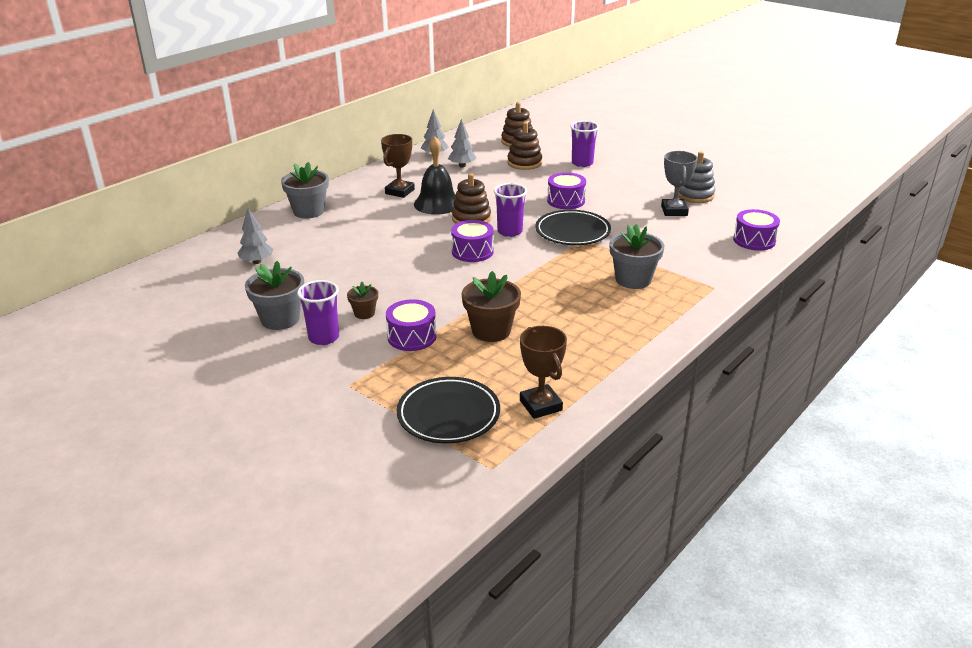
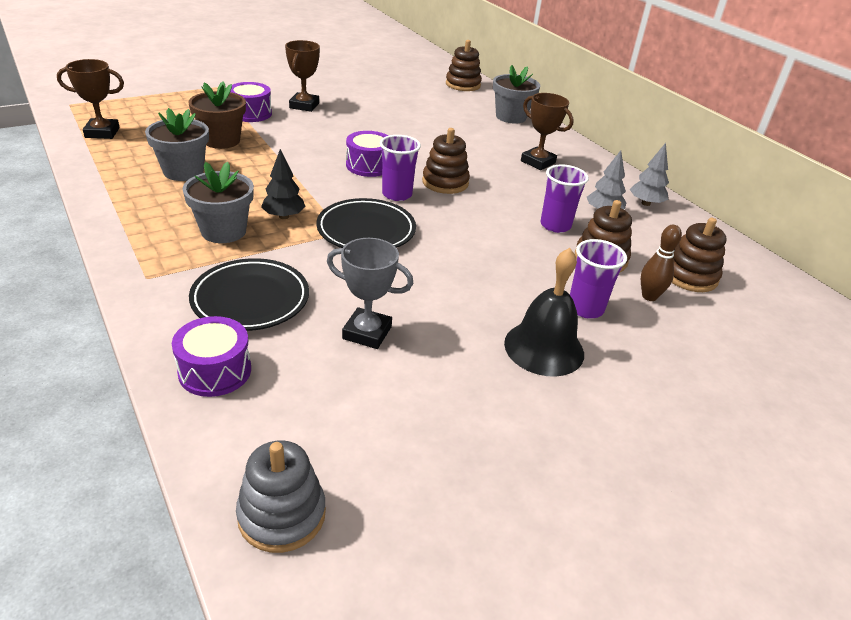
camera: 105 degrees right, 5 degrees up
(232, 244) = (463, 84): none -> brown stacking toy
(257, 262) = (424, 87): grey tree -> none
(280, 319) = (326, 82): grey flower pot -> grey flower pot (183, 171)
(324, 338) = (285, 89): purple cup -> purple cup (555, 225)
(364, 313) = (304, 105): brown flower pot -> brown trophy
(437, 203) = (495, 174): black bell -> black bell (544, 348)
(448, 415) = (140, 104): black plate -> black plate (250, 299)
(551, 150) = (649, 296): none -> brown bowling pin
(566, 201) = (457, 253): purple drum -> none
(588, 264) = (284, 216): none -> black tree
(695, 195) = (407, 380): grey stacking toy -> grey stacking toy (282, 515)

